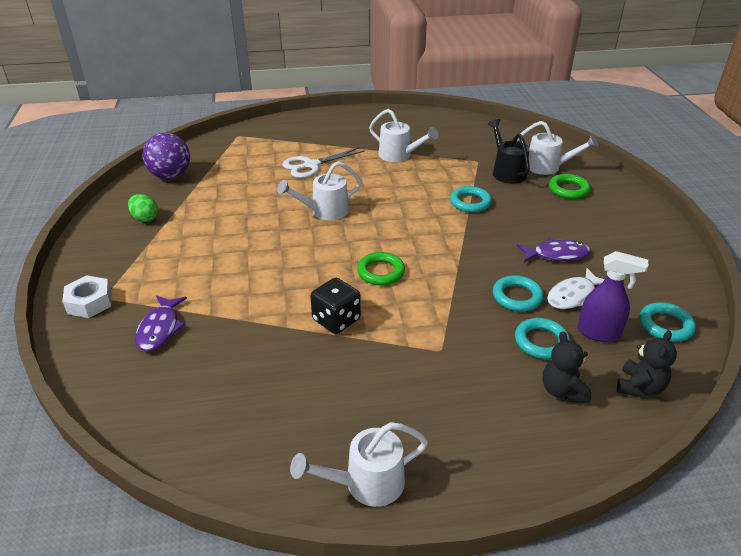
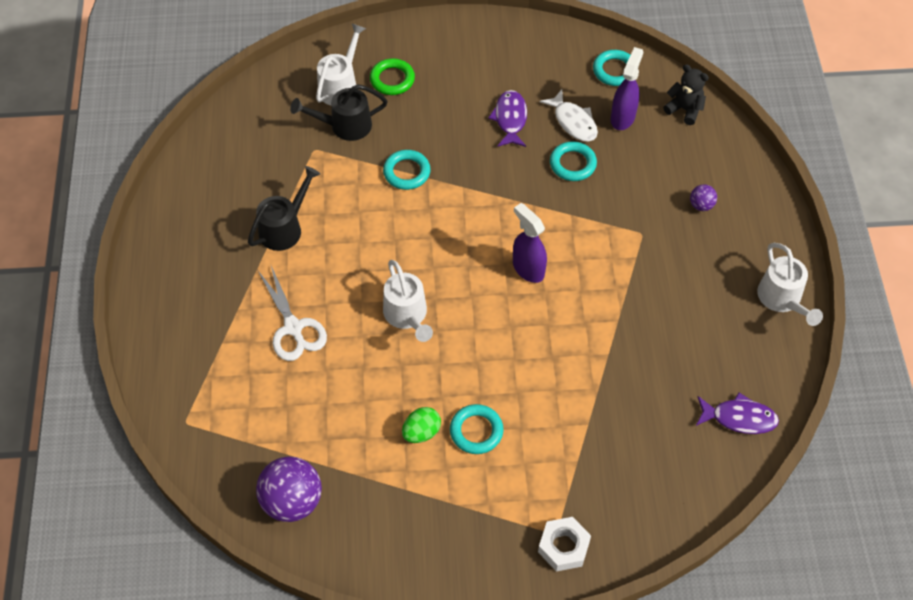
camera: 85 degrees left, 20 degrees up
(145, 218) = (399, 517): green egg -> green egg (421, 432)
(160, 329) = (609, 468): purple fish -> purple fish (739, 418)
(336, 320) = (600, 311): black dice -> none
(381, 272) = (528, 269): green ring -> purple spray bottle
(399, 155) = (285, 227): white watering can -> black watering can
(495, 402) = (701, 205): none -> purple ball
(541, 342) = (633, 159): turquoise ring -> turquoise ring (476, 431)
(562, 391) = (689, 159): black teddy bear -> none

